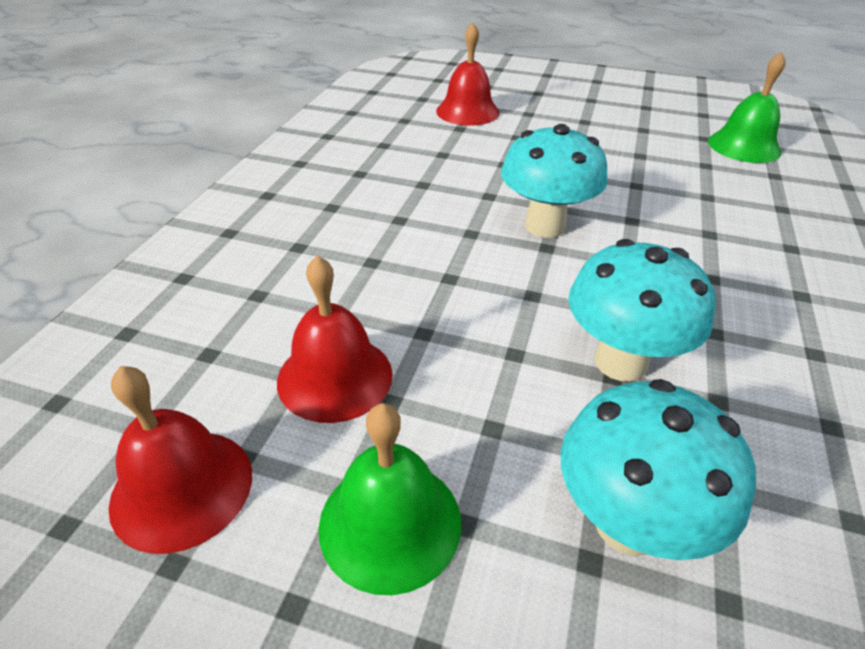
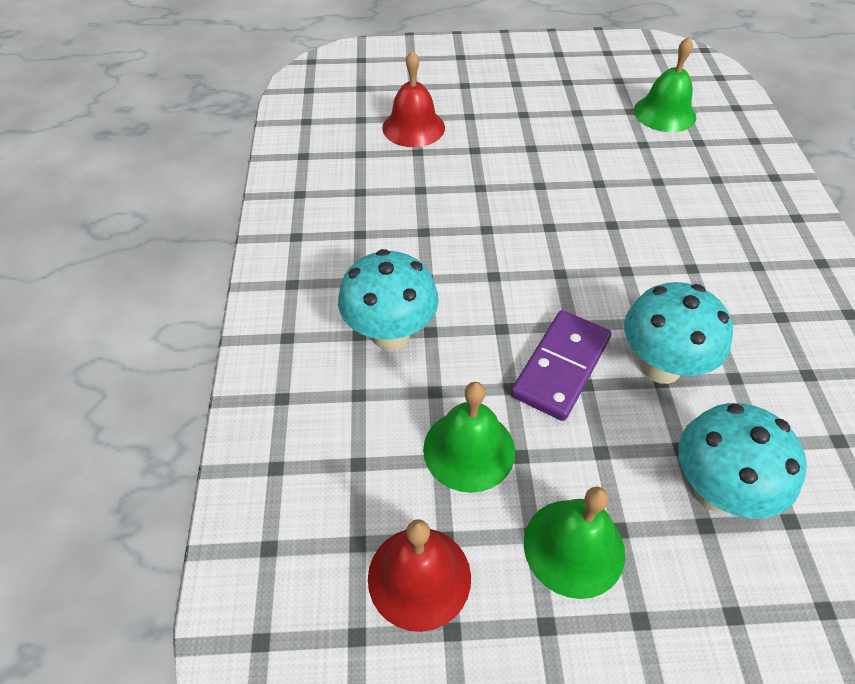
camera: 20 degrees left, 10 degrees up
(335, 377) = (469, 449): red bell -> green bell
(495, 329) = (561, 367): none -> purple domino
(545, 226) = (548, 251): turquoise mushroom -> turquoise mushroom (390, 334)

